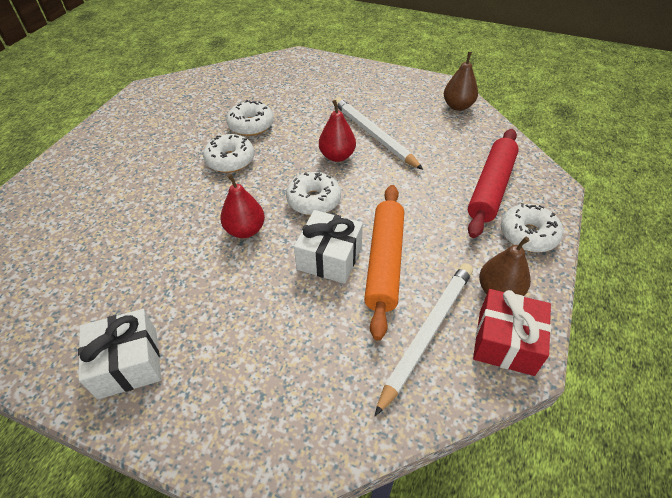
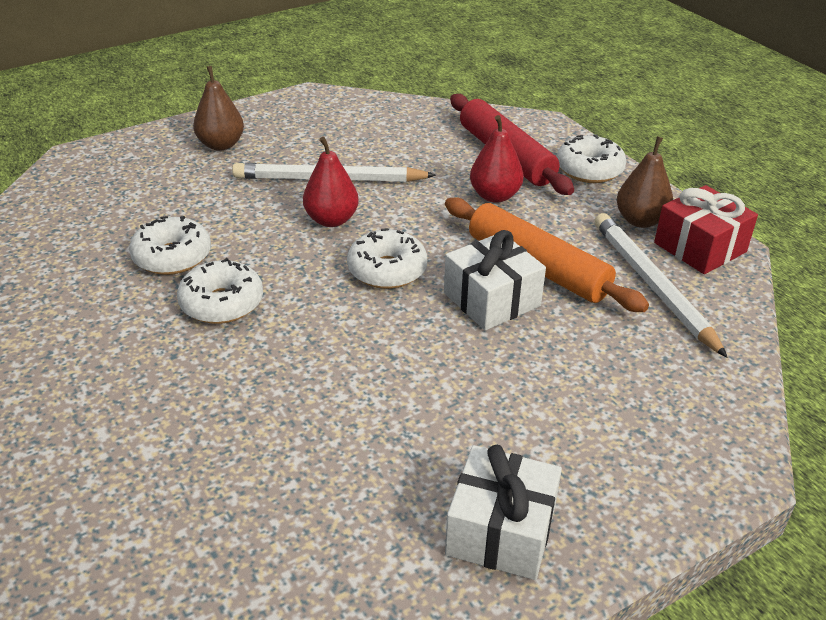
camera: 55 degrees left, 10 degrees down
(245, 230) = (375, 343): red pear -> red pear (495, 196)
(458, 106) = (358, 108): brown pear -> brown pear (221, 145)

